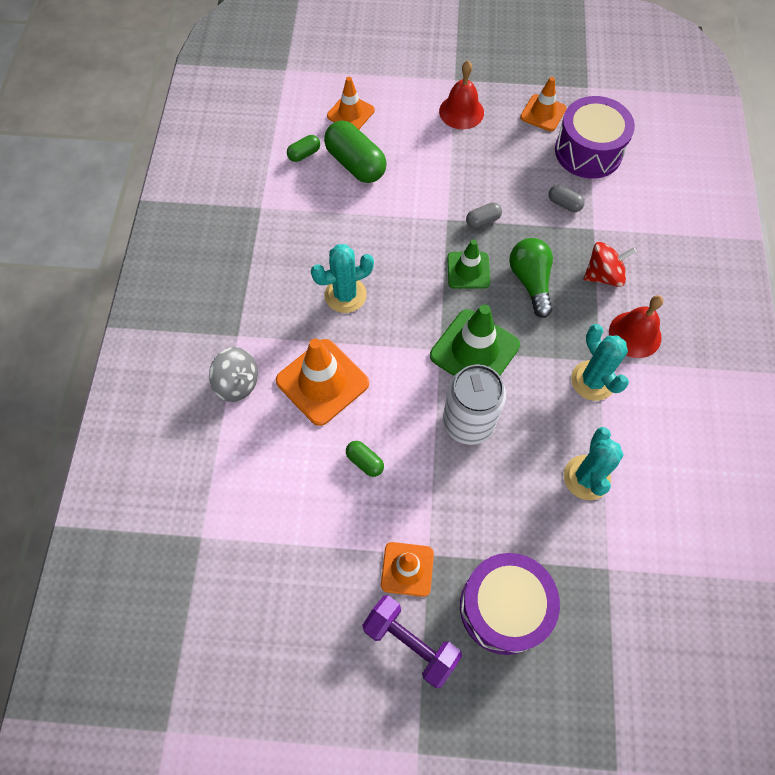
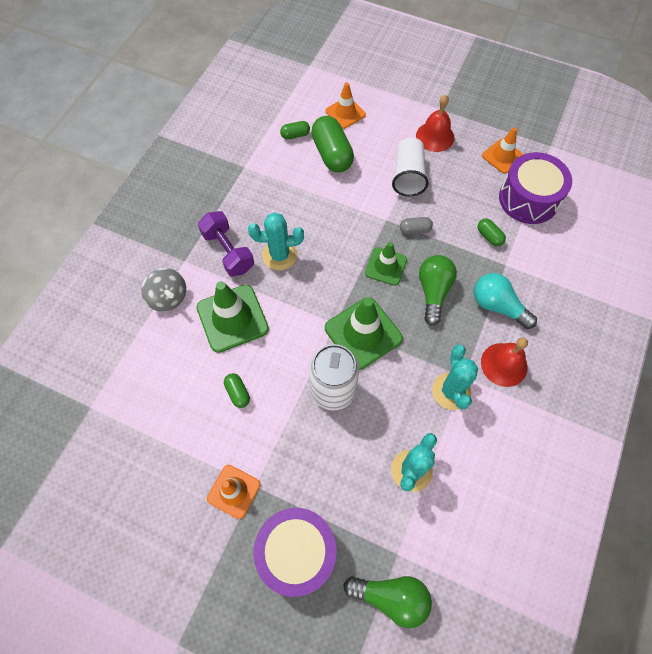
camera: 20 degrees right, 0 degrees up
(322, 382) = (232, 318): orange traffic cone -> green traffic cone
(410, 643) = (210, 552): purple dumbbell -> purple dumbbell (228, 252)
(450, 164) = (408, 176): none -> white cup
(564, 204) = (489, 236): grey capsule -> green capsule
(603, 275) = (497, 306): red spinning top -> turquoise light bulb
(620, 615) = (391, 597): none -> green light bulb

